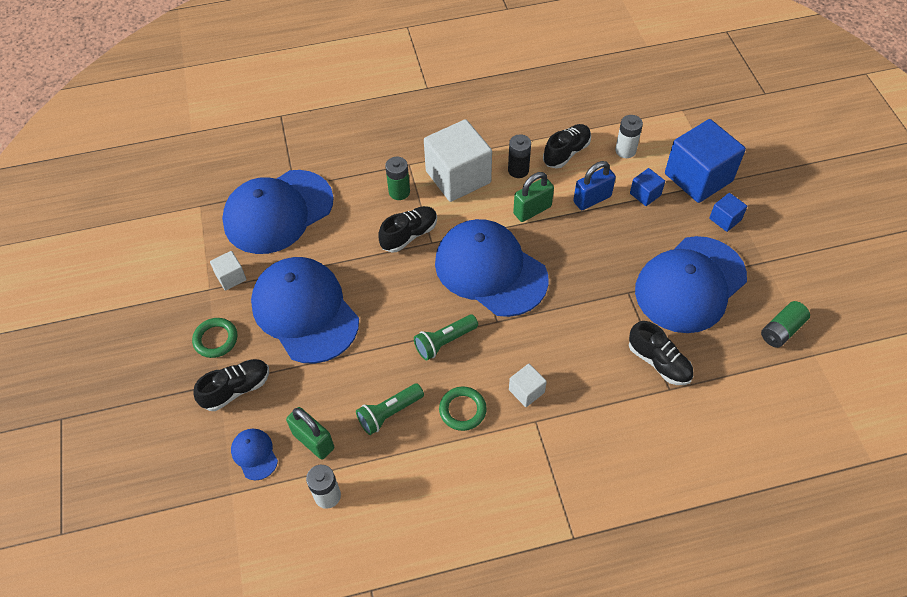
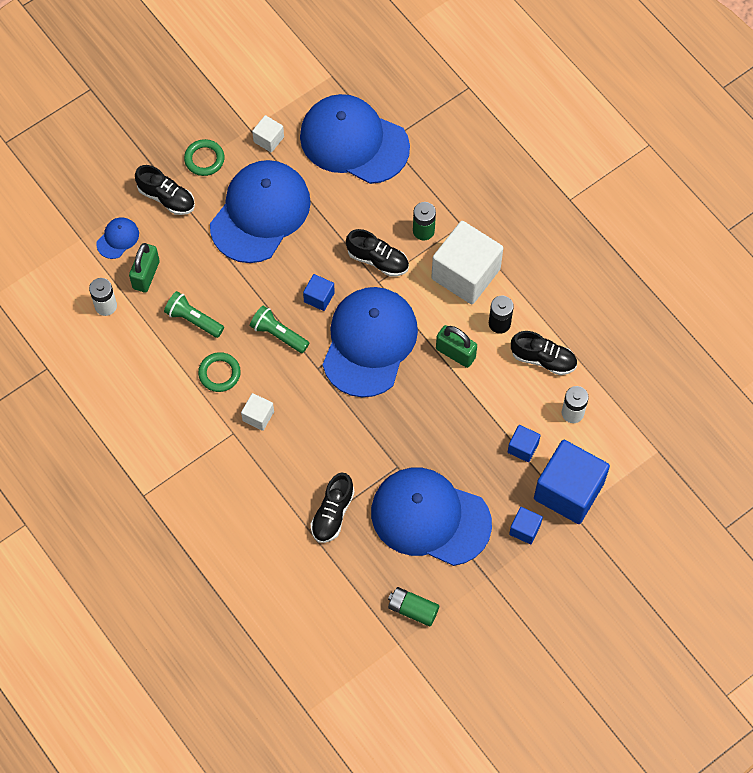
camera: 65 degrees right, 10 degrees up
(422, 294) = (319, 297): none -> blue cube
(592, 199) = (494, 401): blue padlock -> none

